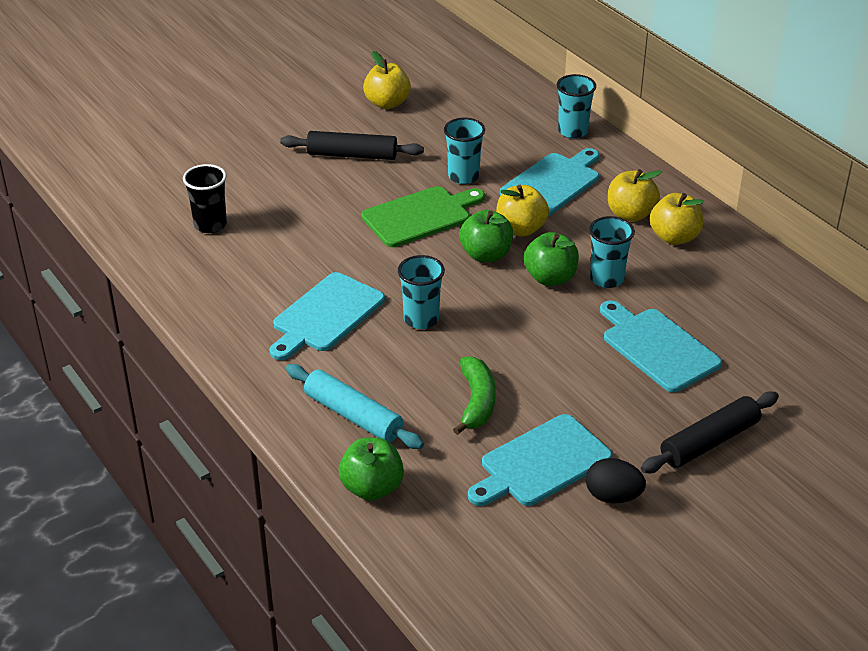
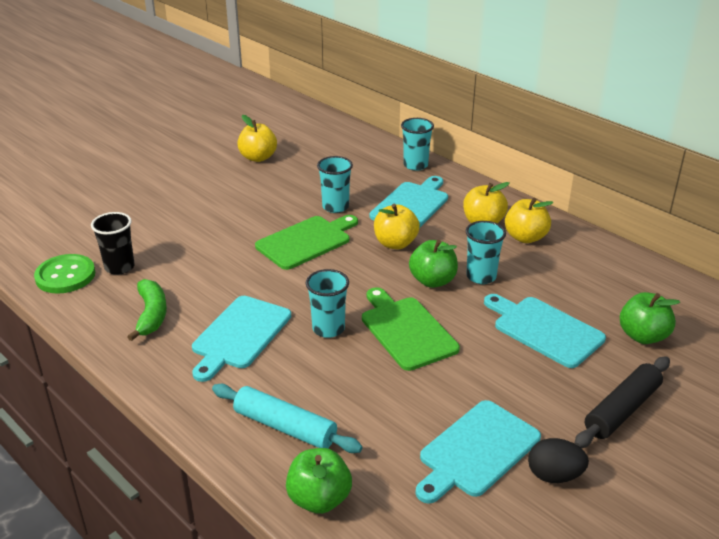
camera: 10 degrees left, 5 degrees down
(152, 228) = (65, 276): none -> green button
(352, 155) = (236, 199): black rolling pin -> none
(476, 402) = (399, 399): green banana -> green banana (151, 315)
(486, 255) = (371, 267): green apple -> green apple (643, 336)
(505, 331) = (406, 330): none -> green cutting board

